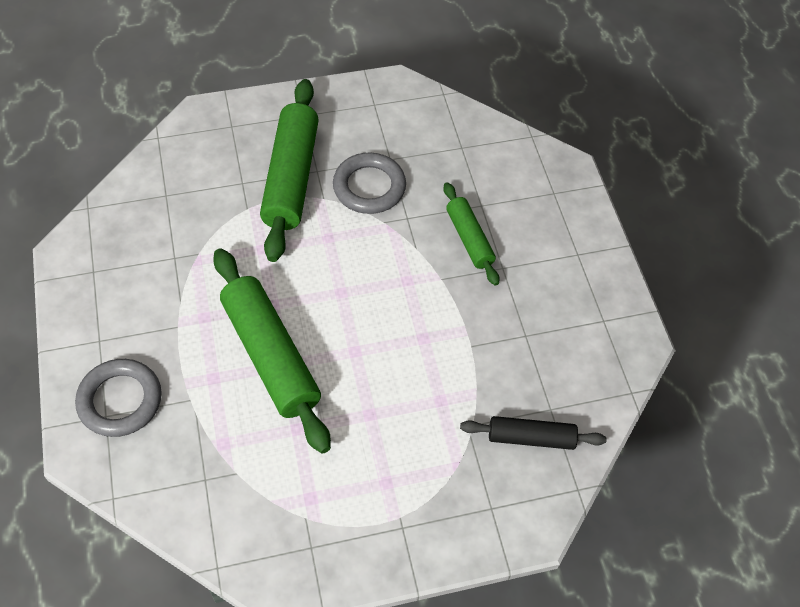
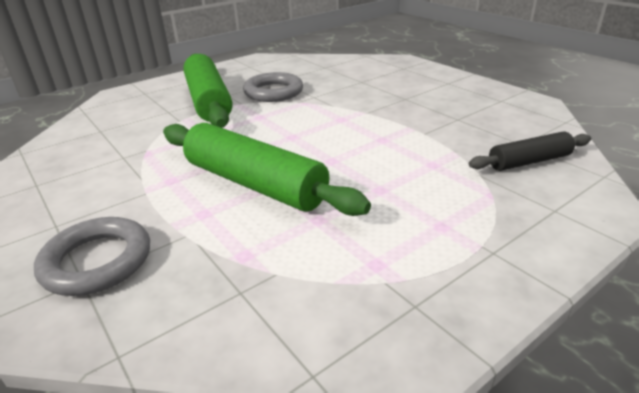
camera: 20 degrees left, 25 degrees down
(469, 239) = (368, 94): green rolling pin -> none

